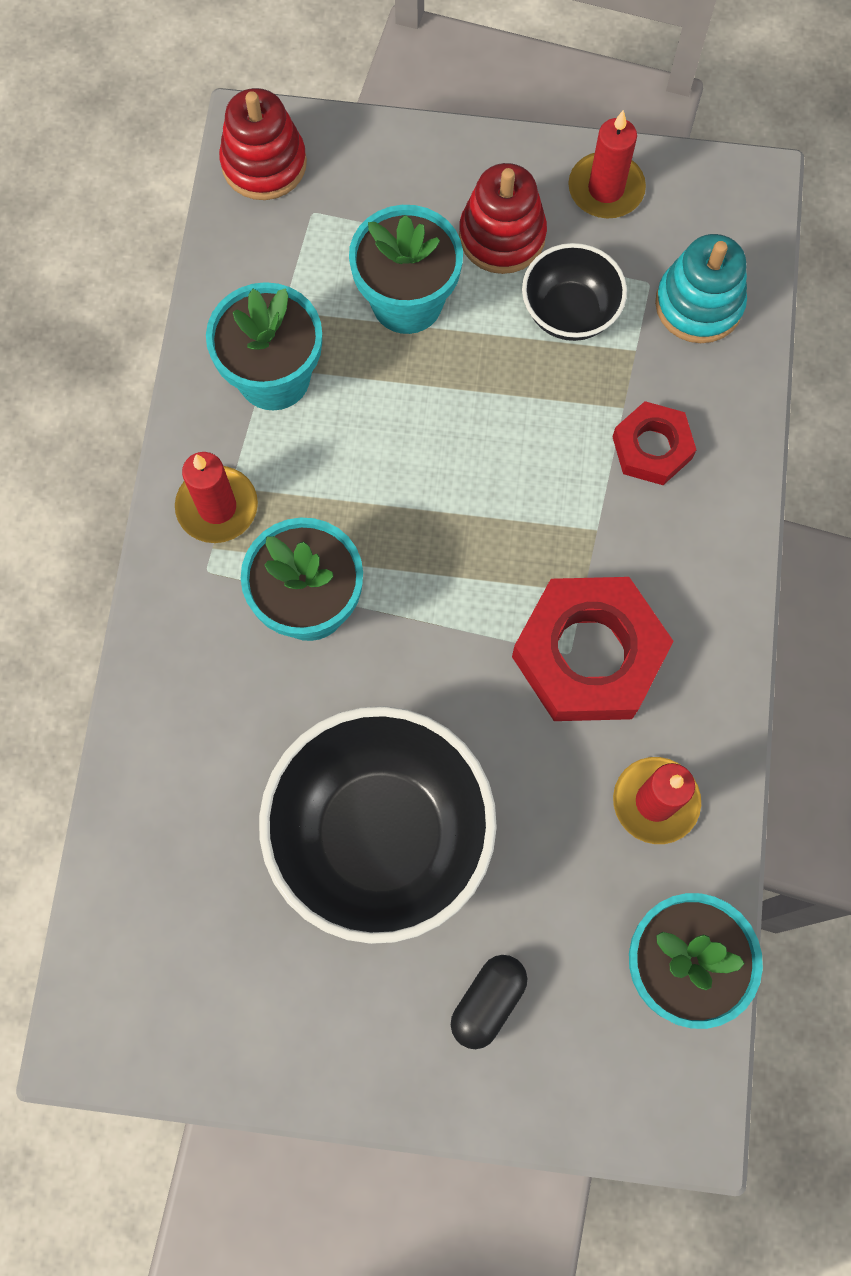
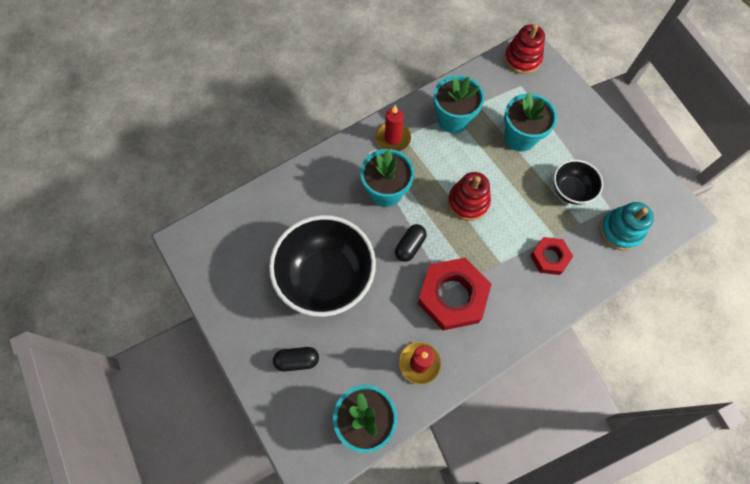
camera: 50 degrees right, 5 degrees down
(445, 648) = (410, 246): none -> black capsule
(502, 236) = (574, 147): red stacking toy -> red stacking toy (468, 202)
(606, 189) = (628, 166): red candle -> none

